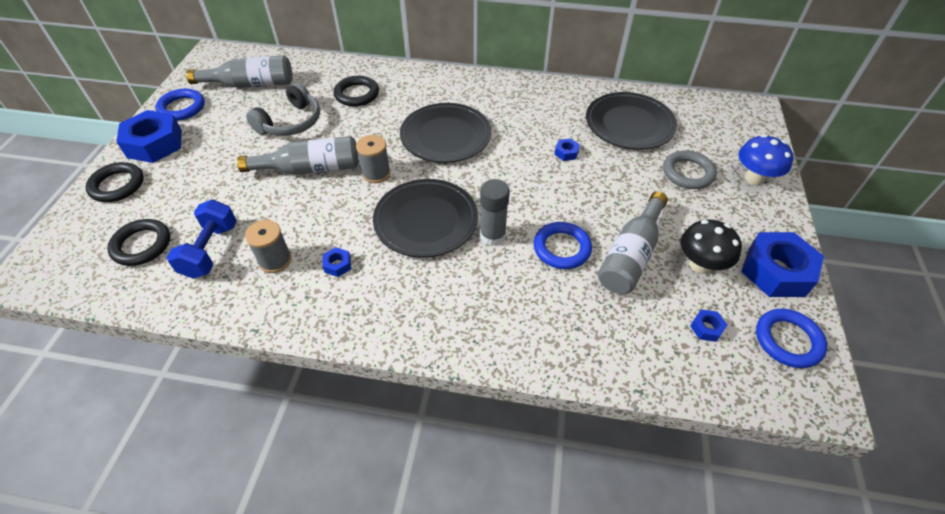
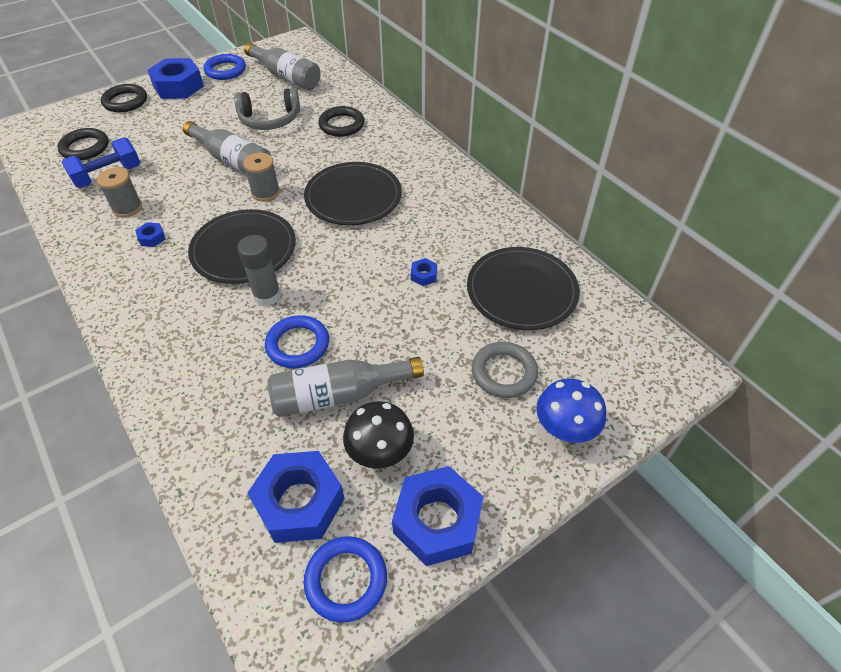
camera: 45 degrees right, 0 degrees up
(706, 328) = (299, 502): blue nut -> blue nut, size x2.35

